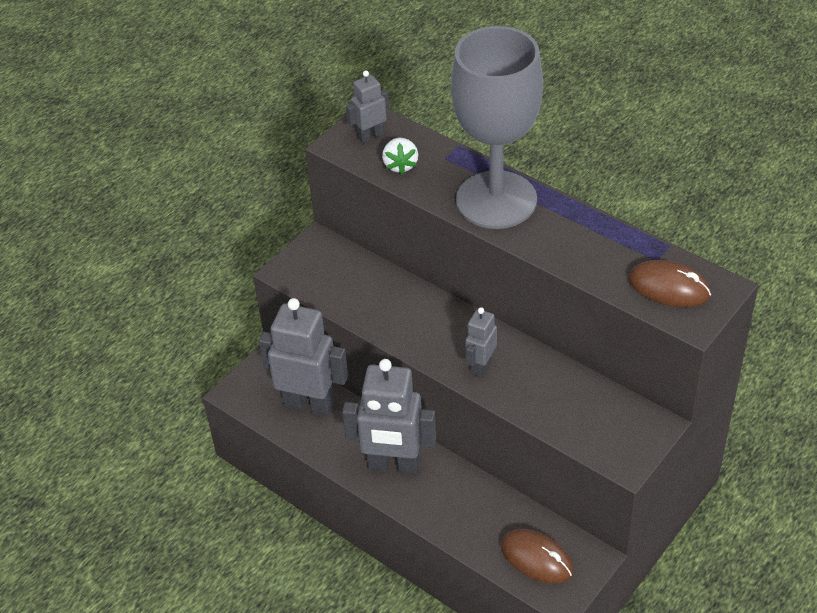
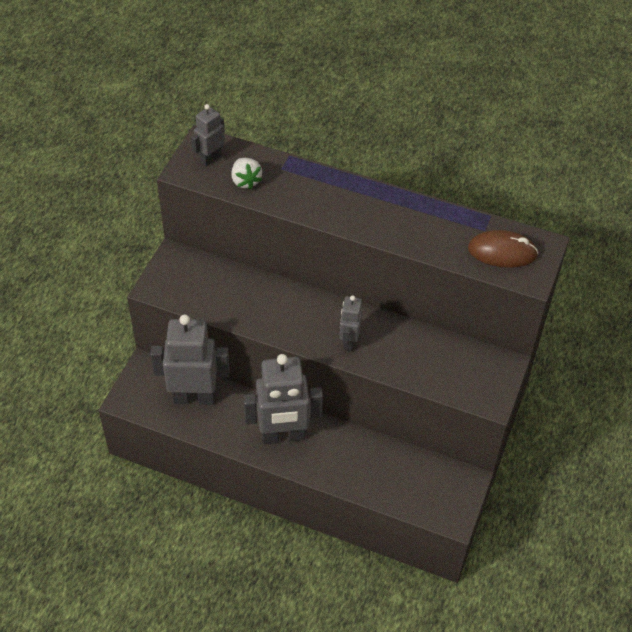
camera: 20 degrees left, 5 degrees up
(496, 200) = (337, 199): grey goblet -> none
(536, 558) = (424, 490): brown mouse -> none

